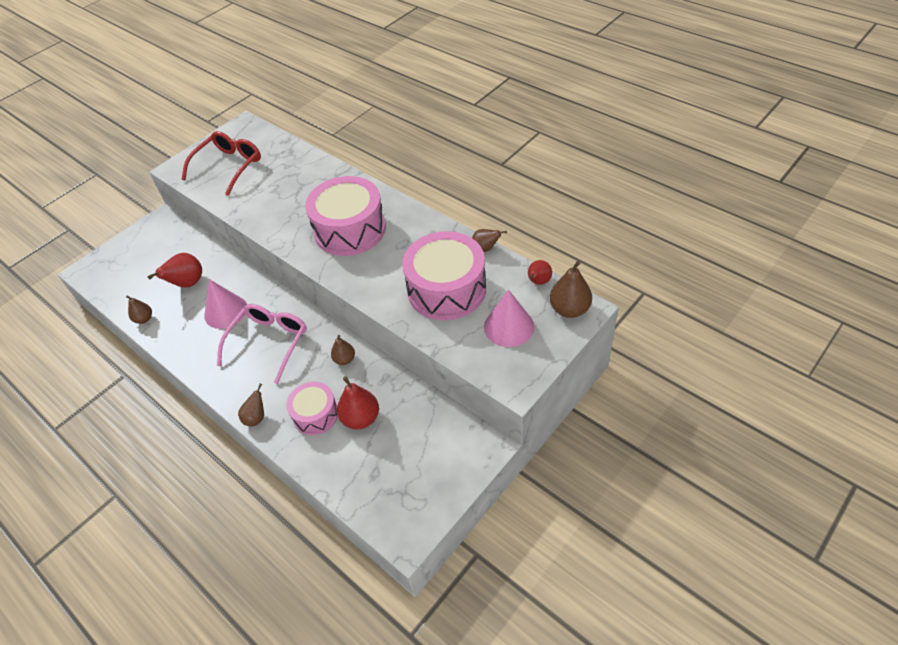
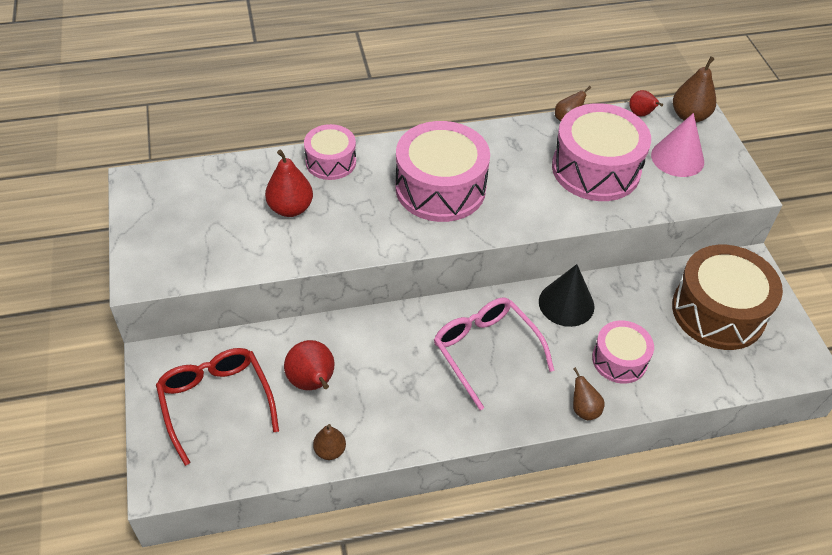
camera: 60 degrees left, 0 degrees up
(226, 311) = (399, 367): pink cone -> none
(229, 166) = (206, 229): red glasses -> red glasses (216, 402)
(328, 175) = (331, 162): none -> pink drum
(344, 359) = (566, 304): brown pear -> black cone
(361, 418) = (652, 328): red pear -> red pear (290, 208)
(413, 450) = (718, 311): none -> brown drum

